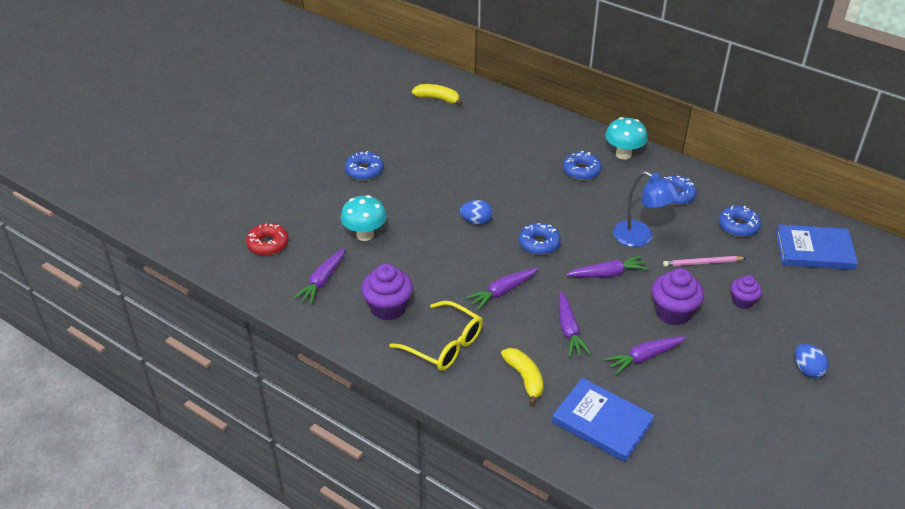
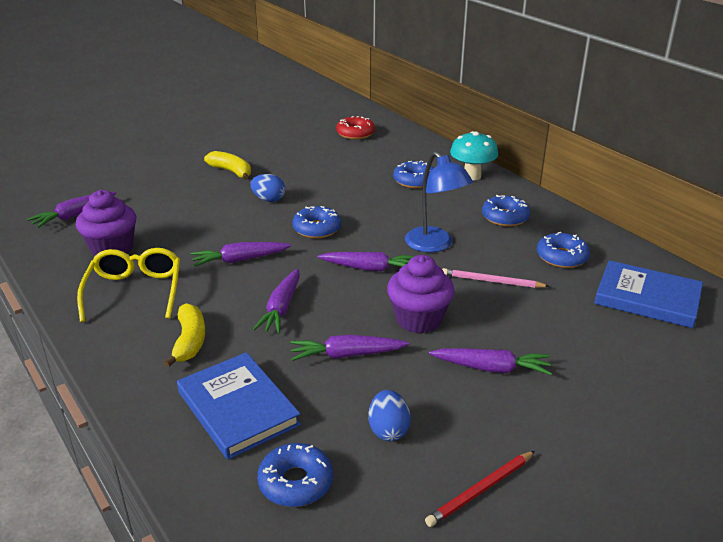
camera: 20 degrees right, 10 degrees down
(268, 244) = (57, 180): red donut -> red donut (355, 133)
(364, 171) = (199, 146): blue donut -> blue donut (295, 482)
(365, 235) = (150, 190): turquoise mushroom -> none
(438, 99) = (318, 110): yellow banana -> yellow banana (231, 171)
(444, 345) = (135, 291): yellow glasses -> yellow glasses turned 150 degrees counterclockwise
(742, 301) = (516, 328): purple cupcake -> none
(746, 340) = (491, 368): none -> purple carrot
(791, 434) = (481, 490): none -> red pencil
(807, 369) = (555, 420): blue egg -> blue egg (388, 430)

